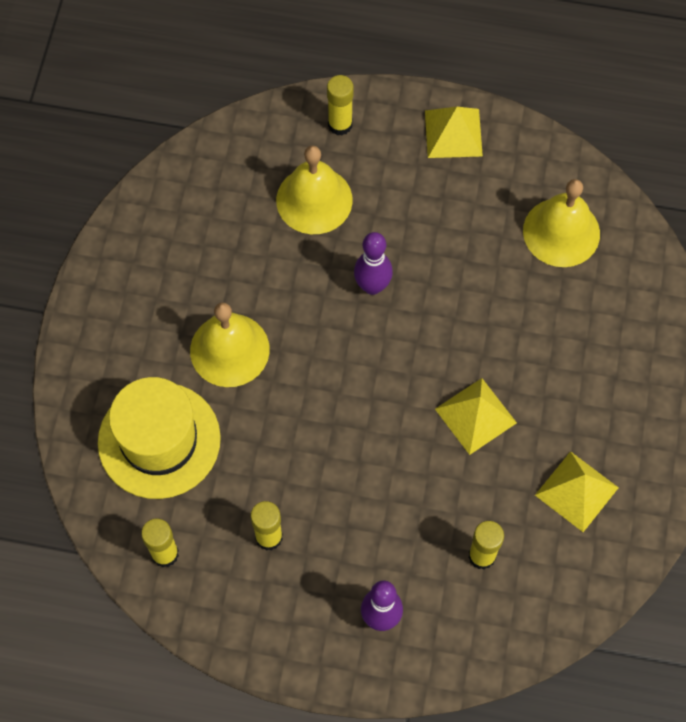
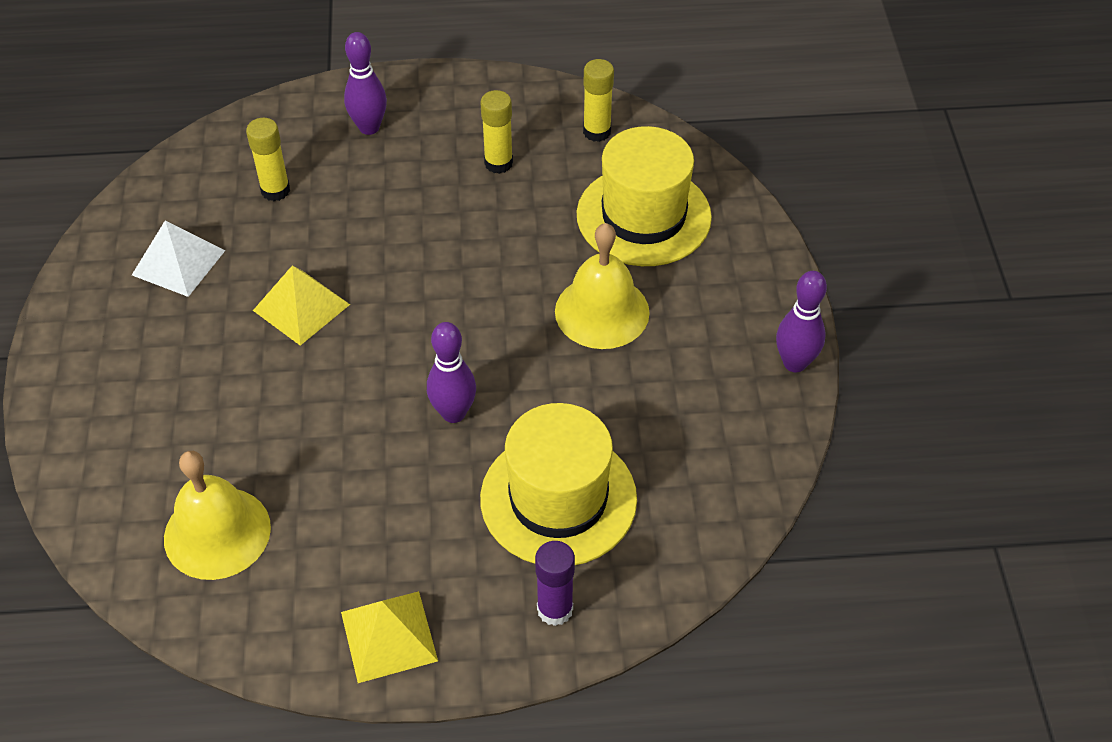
camera: 165 degrees right, 15 degrees down
(98, 265) = (794, 363): none -> purple bowling pin
(314, 200) = (558, 498): yellow bell -> yellow hat
(340, 124) = (555, 609): yellow glue stick -> purple glue stick
(576, 491) = (178, 262): yellow pyramid -> white pyramid

